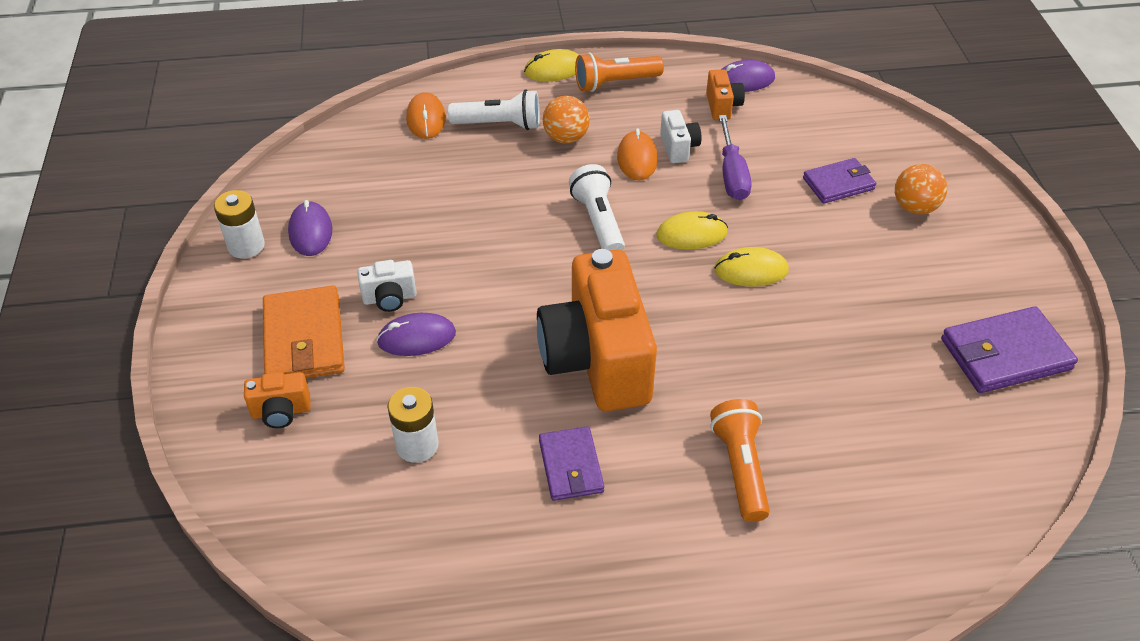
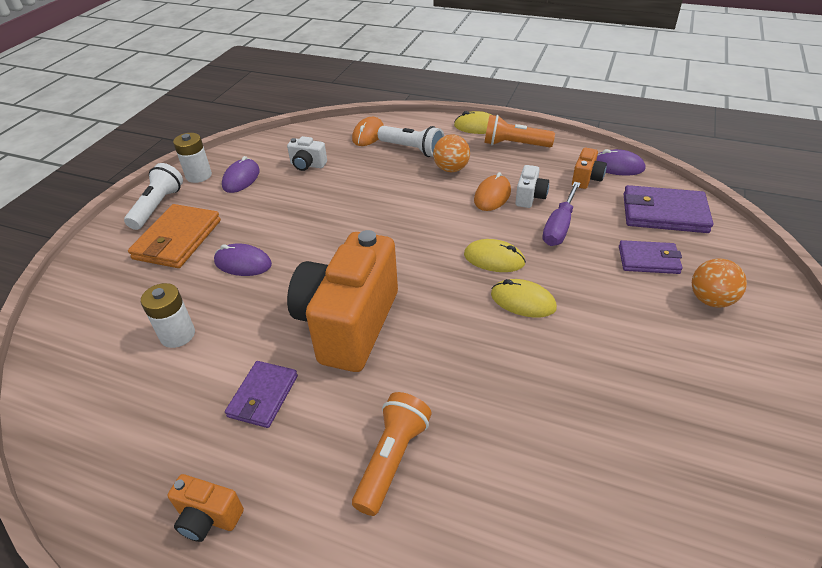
camera: 30 degrees right, 5 degrees down
(281, 412) = (122, 279): orange camera -> orange camera (208, 518)
(390, 298) = (249, 233): white camera -> white camera (307, 165)
(598, 222) = (429, 228): white flashlight -> white flashlight (158, 206)
(1005, 354) = (728, 465): purple wallet -> purple wallet (664, 213)

